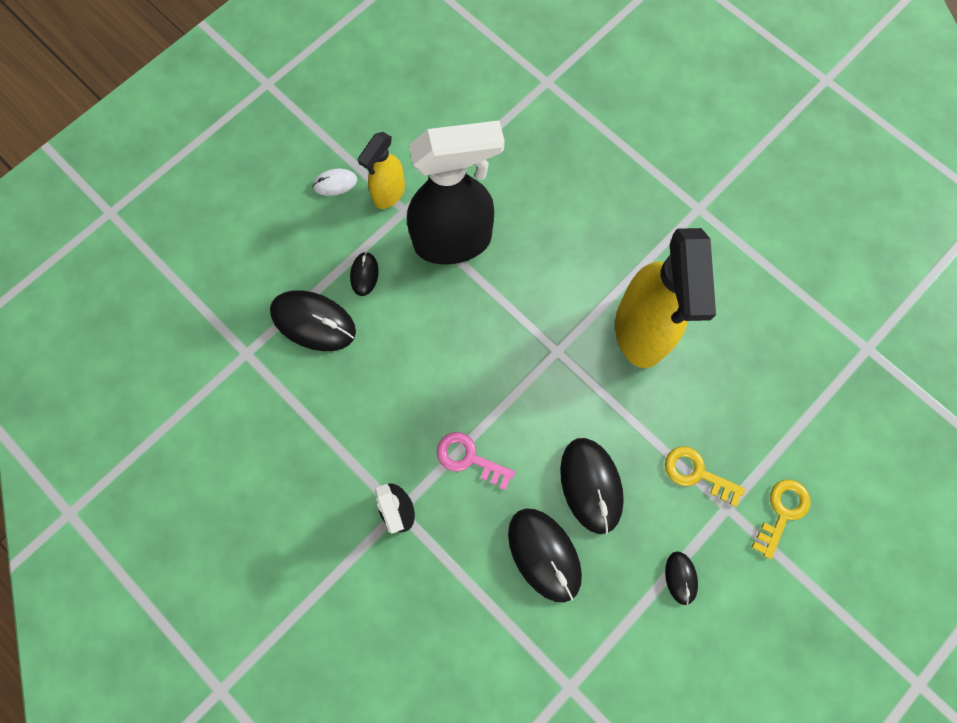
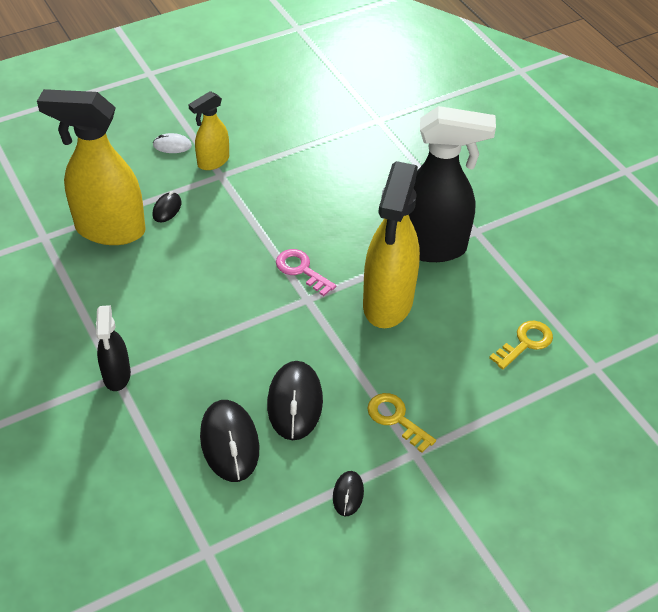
camera: 15 degrees right, 25 degrees down
(313, 322) = (109, 230): black mouse -> yellow spray bottle
(454, 241) = (252, 205): black spray bottle -> black spray bottle (431, 247)
(469, 458) = (195, 355): pink key -> pink key (301, 270)
(782, 512) = (466, 470): yellow key -> yellow key (525, 343)

